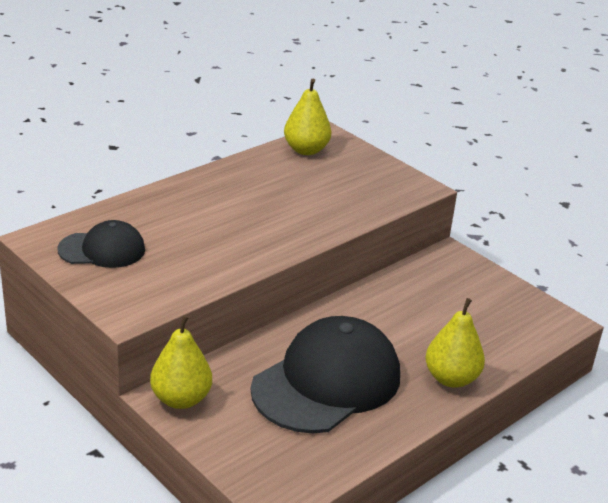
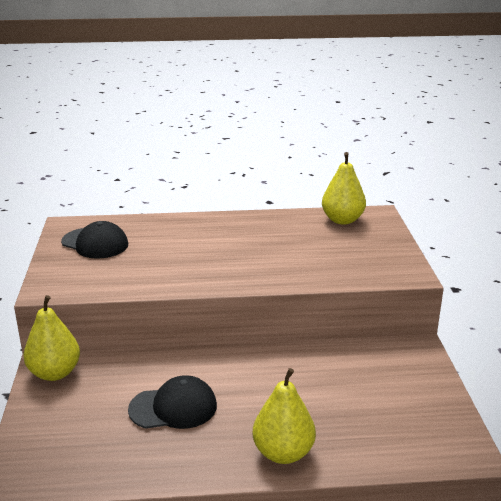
camera: 40 degrees right, 5 degrees down
(327, 382) = (173, 407): black cap -> black cap, size x0.55

